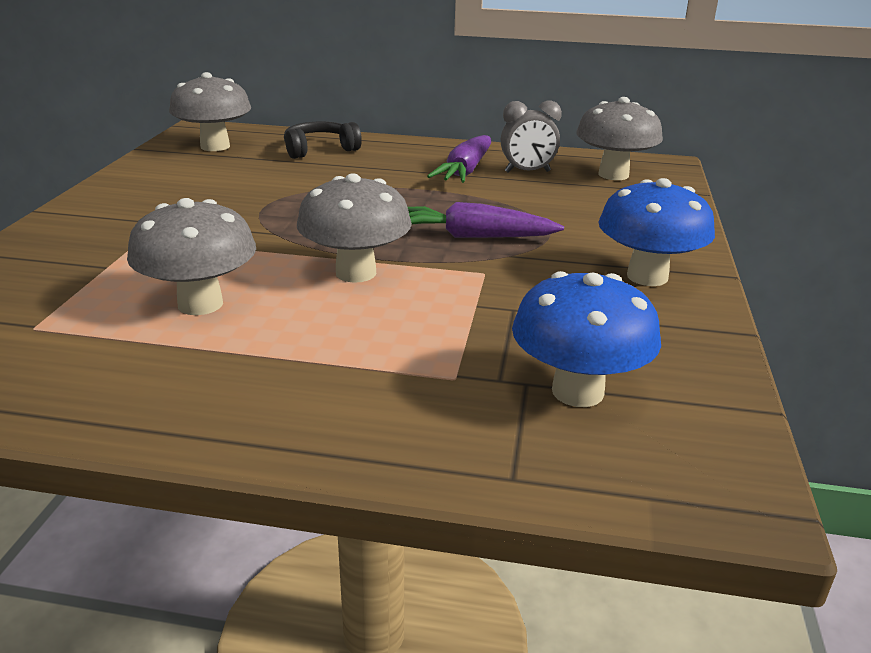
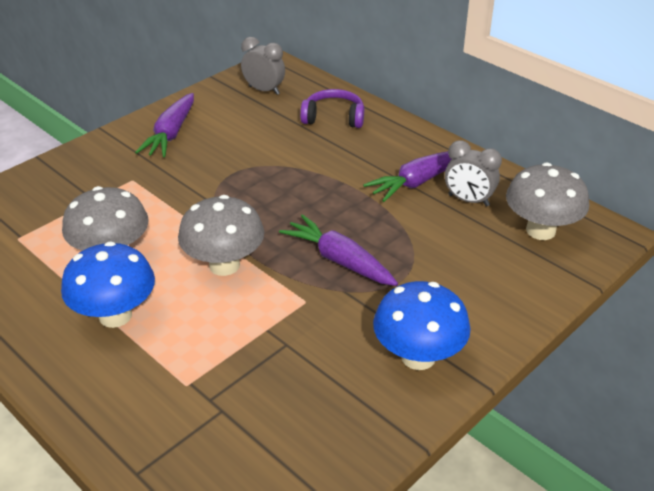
camera: 35 degrees right, 10 degrees up
(144, 195) = (171, 134): none -> purple carrot
(215, 146) = (264, 90): grey mushroom -> grey clock
(319, 149) = (333, 117): black headphones -> purple headphones
(577, 391) = (243, 433): blue mushroom -> blue mushroom (115, 315)

